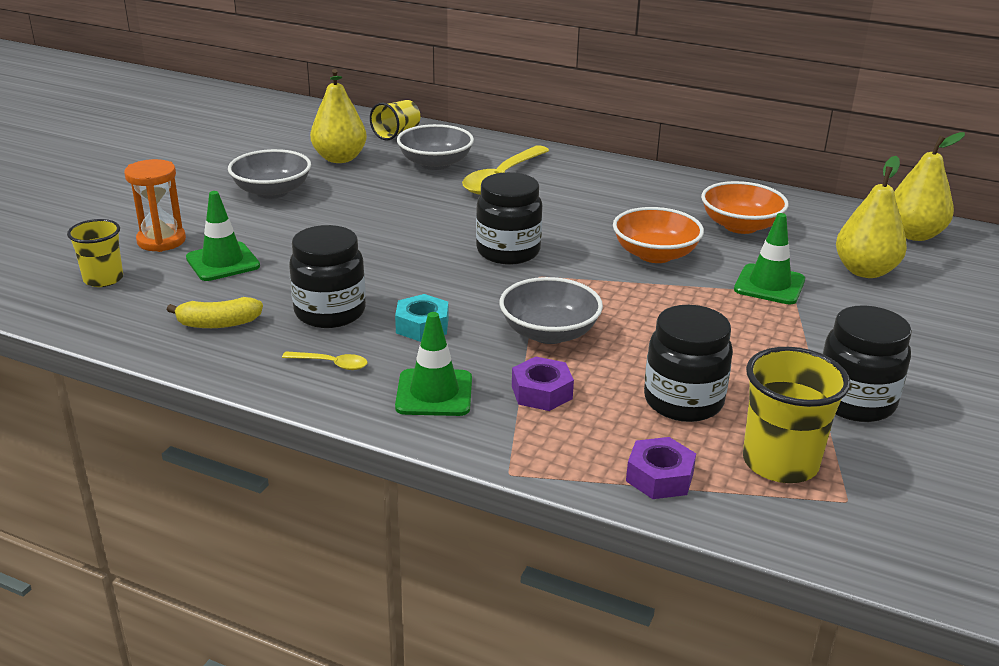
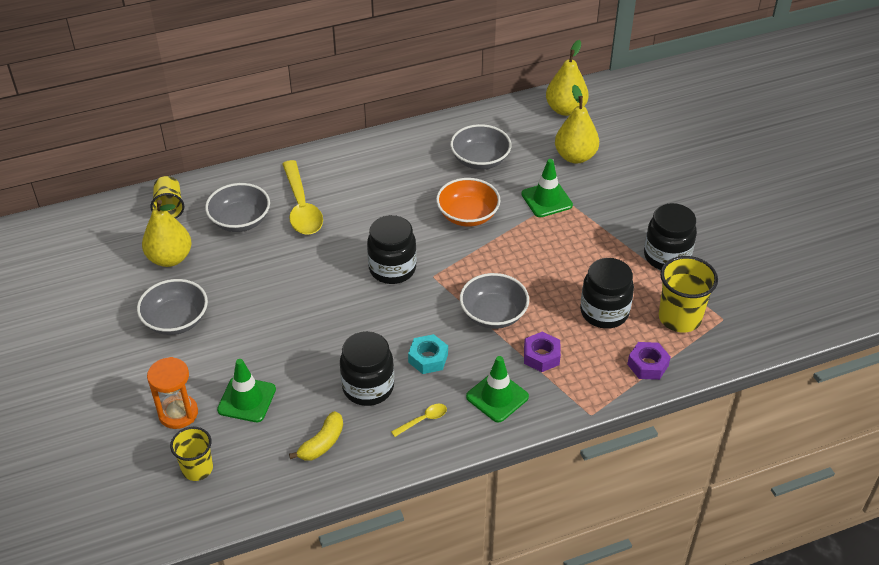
camera: 45 degrees left, 15 degrees up
(740, 226) = (480, 160): orange bowl -> grey bowl

